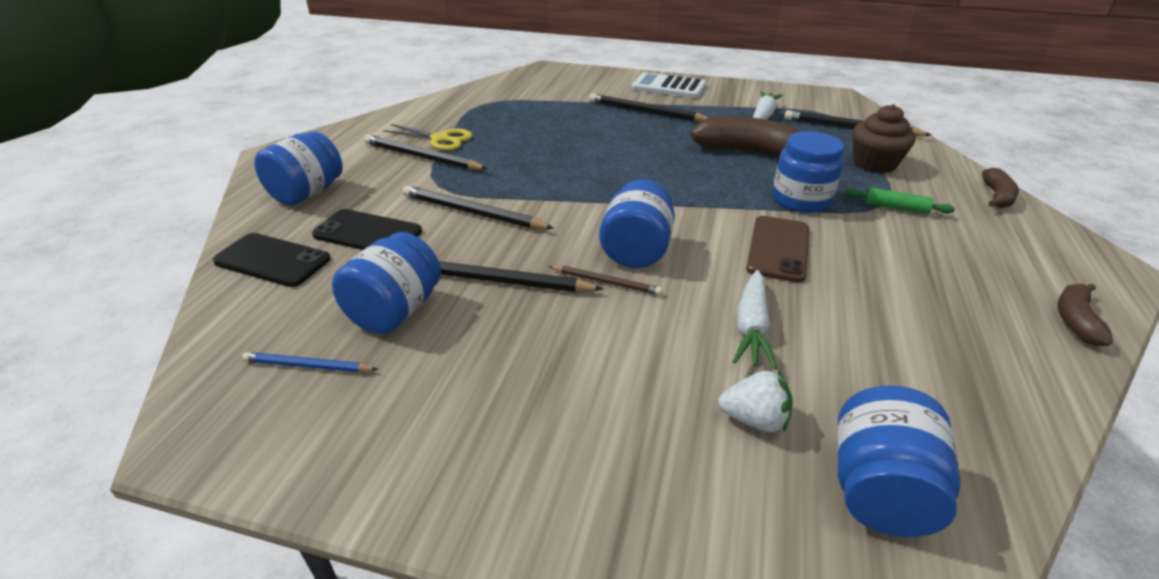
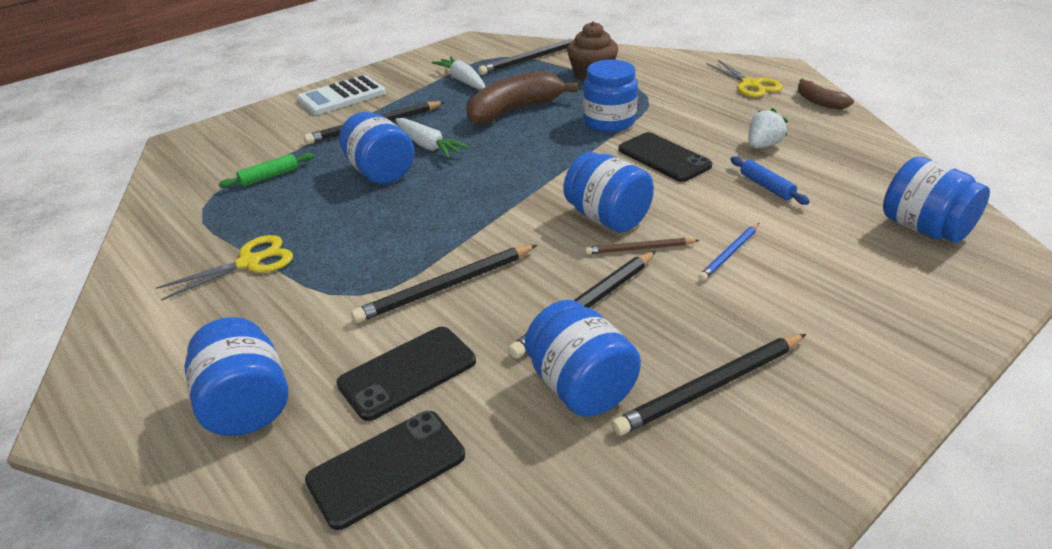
camera: 55 degrees left, 0 degrees up
(308, 366) = (626, 473): blue pencil -> blue pencil (729, 254)
(421, 157) = (276, 288): black pencil -> black pencil (710, 387)
(587, 137) = (380, 172): none -> blue jar
(606, 282) = (639, 249): brown pencil -> brown pencil turned 150 degrees counterclockwise
(751, 328) = (748, 207): white carrot -> white carrot (428, 146)
(754, 419) = (843, 246): white strawberry -> white strawberry (763, 145)
(778, 249) = (664, 158): brown phone -> black phone
(809, 329) = (766, 187): none -> blue rolling pin
(895, 207) = (656, 95): green rolling pin -> green rolling pin (269, 177)
(997, 196) = (678, 59): brown banana -> none
(1025, 257) = (750, 84): none -> yellow scissors

